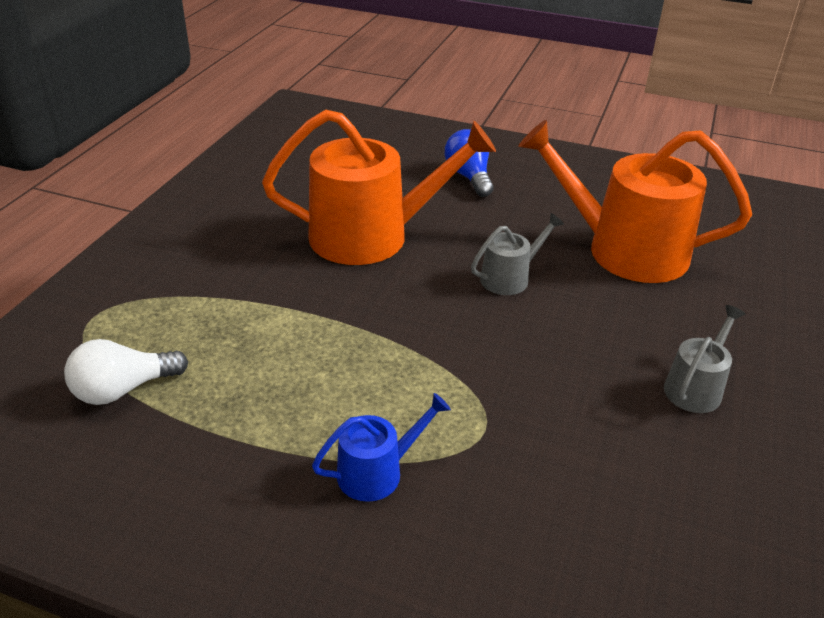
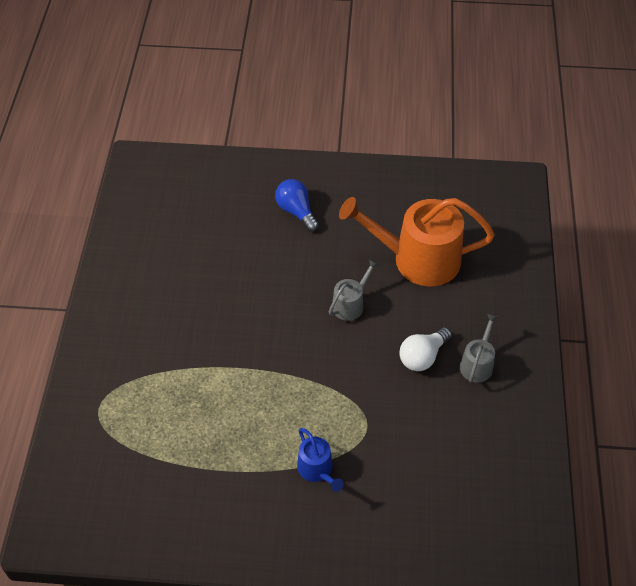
camera: 15 degrees left, 15 degrees up
(123, 389) = (149, 456): white light bulb -> white light bulb (422, 357)
(371, 236) = (248, 289): orange watering can -> none
(377, 472) = (317, 470): blue watering can -> blue watering can turned 105 degrees clockwise

